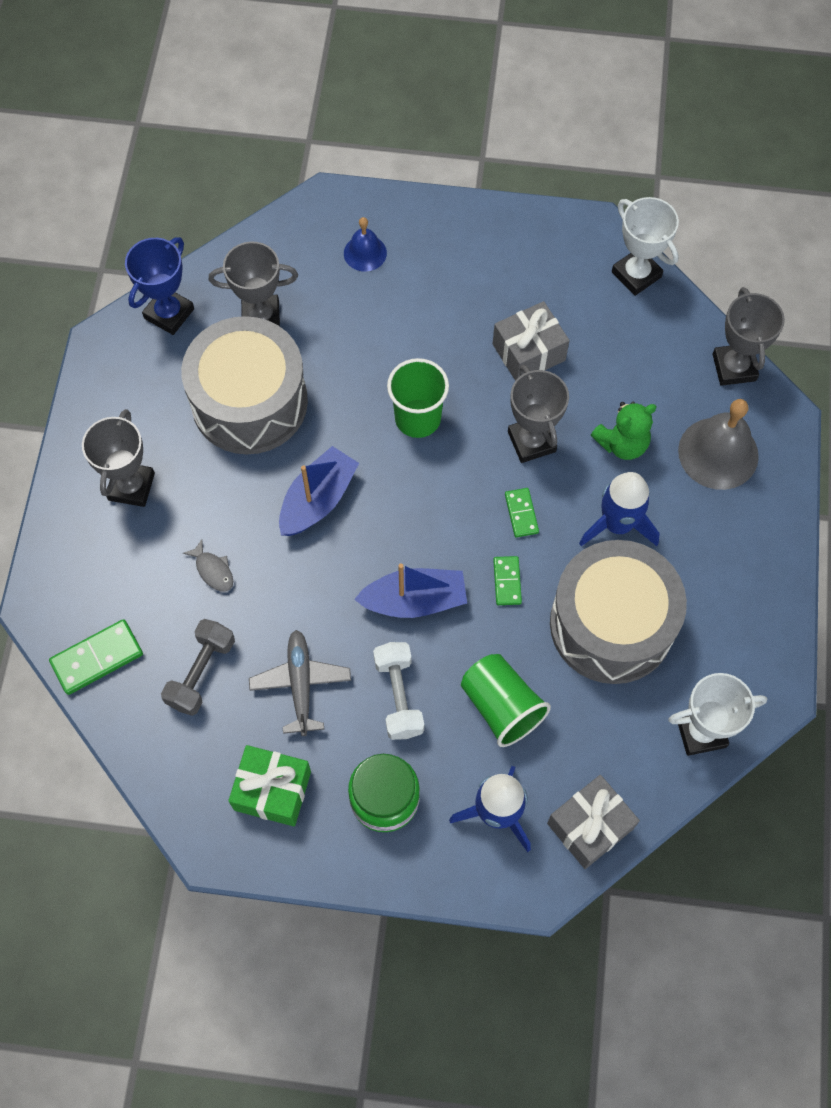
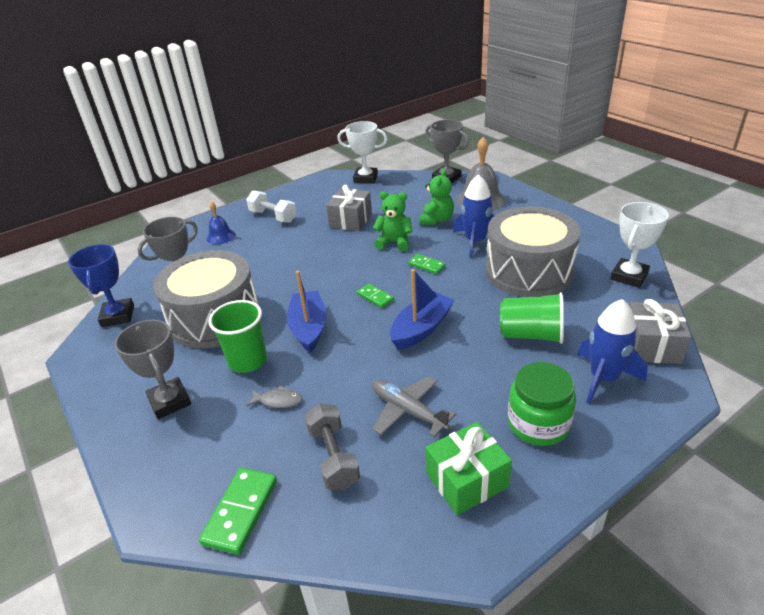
camera: 40 degrees left, 30 degrees down
(399, 696) = (473, 372): white dumbbell -> white dumbbell (273, 216)
(418, 418) = (325, 268): green cup -> green cup (247, 361)
(507, 581) = (457, 290): green domino -> green domino (375, 297)
(531, 441) = (394, 242): grey trophy -> green teddy bear

